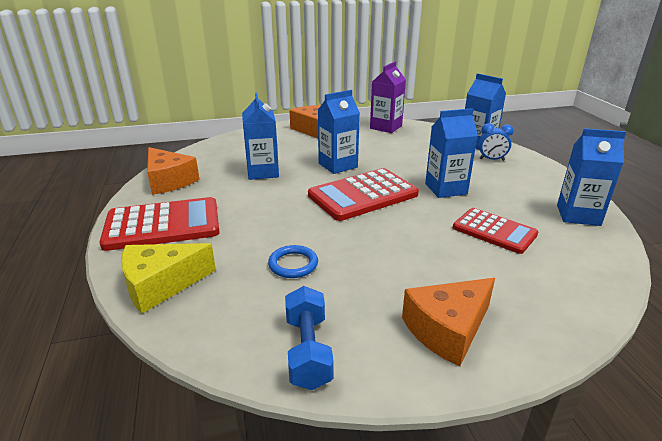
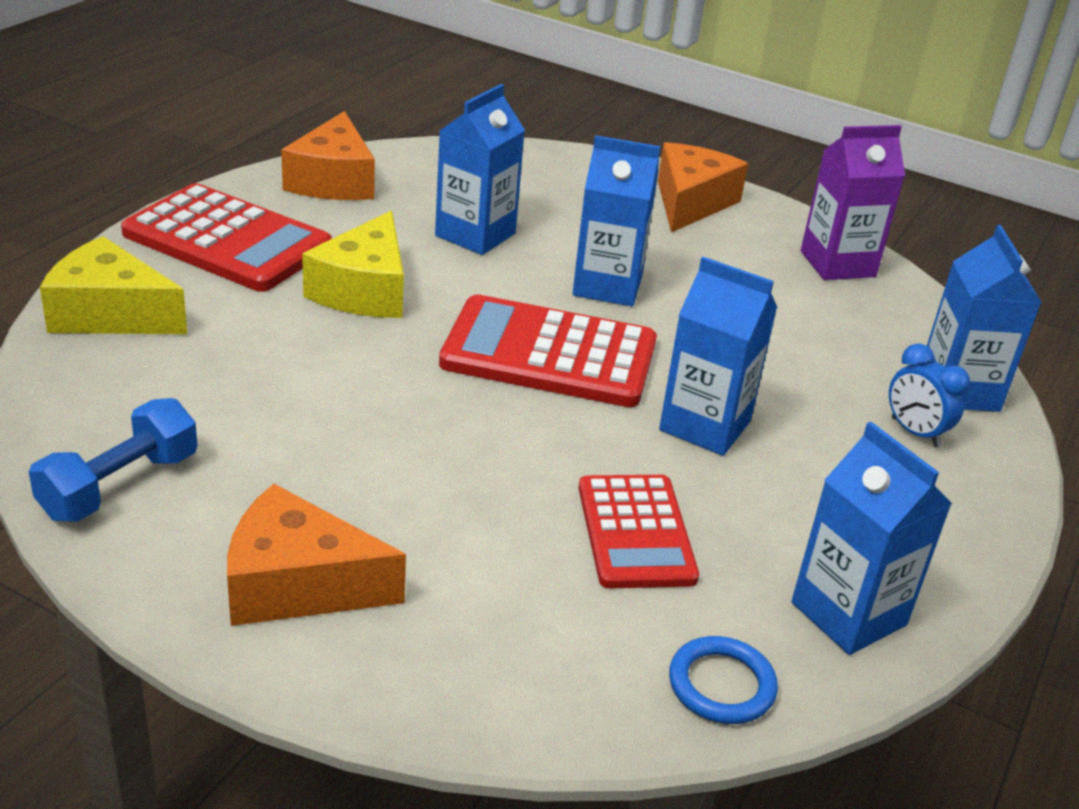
camera: 40 degrees right, 5 degrees up
(258, 211) = (364, 290): none -> yellow cheese
(293, 264) = (278, 385): blue ring -> blue ring (721, 685)

